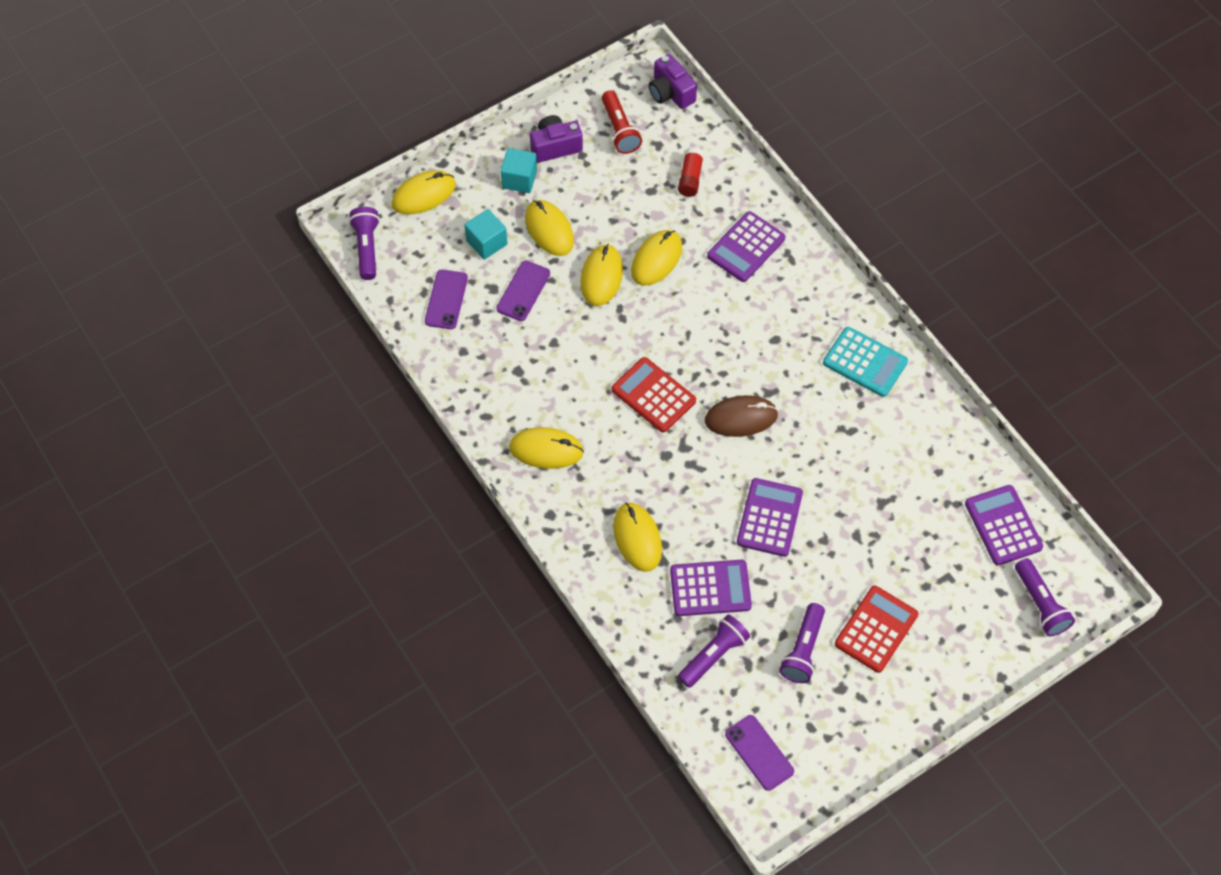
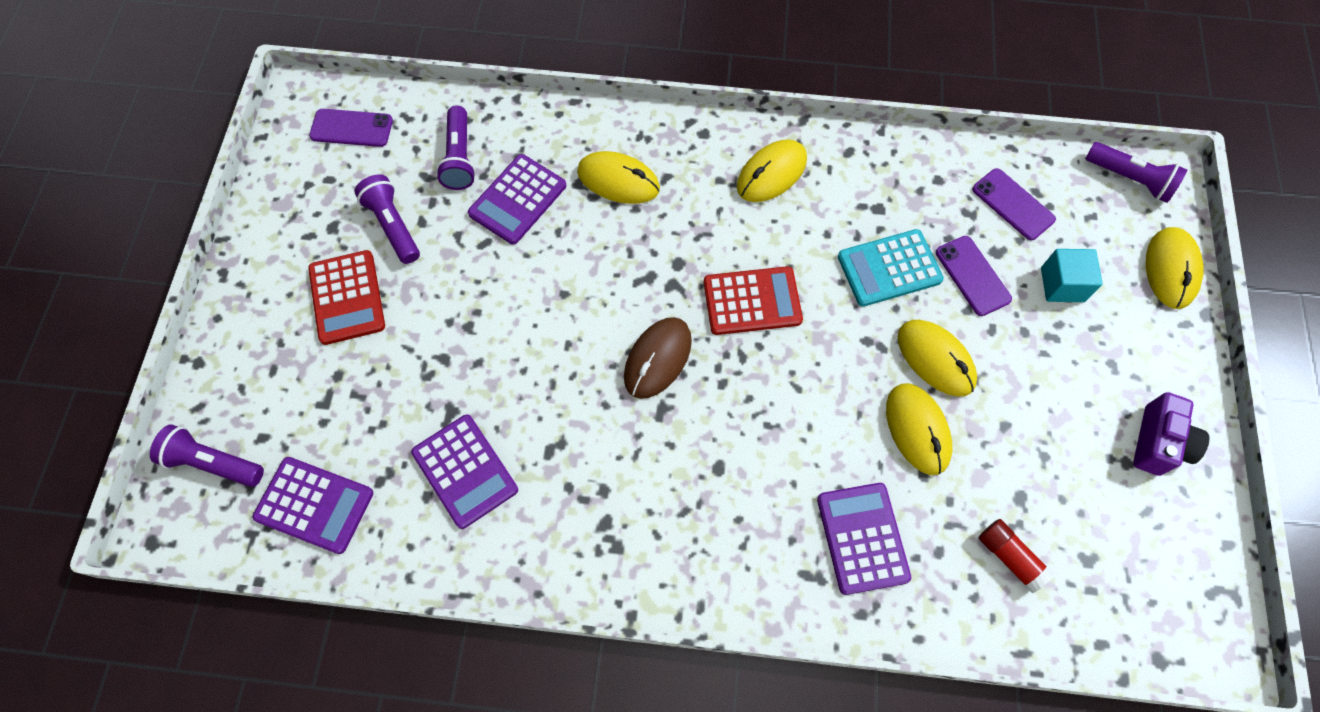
camera: 130 degrees right, 5 degrees up
(519, 179) = (1132, 373): turquoise cube -> none
(549, 230) = (1037, 353): yellow mouse -> none
(620, 130) = (1140, 533): red flashlight -> none
(670, 93) = (1167, 642): purple camera -> none
(769, 518) = (534, 299): purple calculator -> purple calculator (465, 471)
(865, 362) = (611, 537): turquoise calculator -> turquoise calculator (889, 268)

